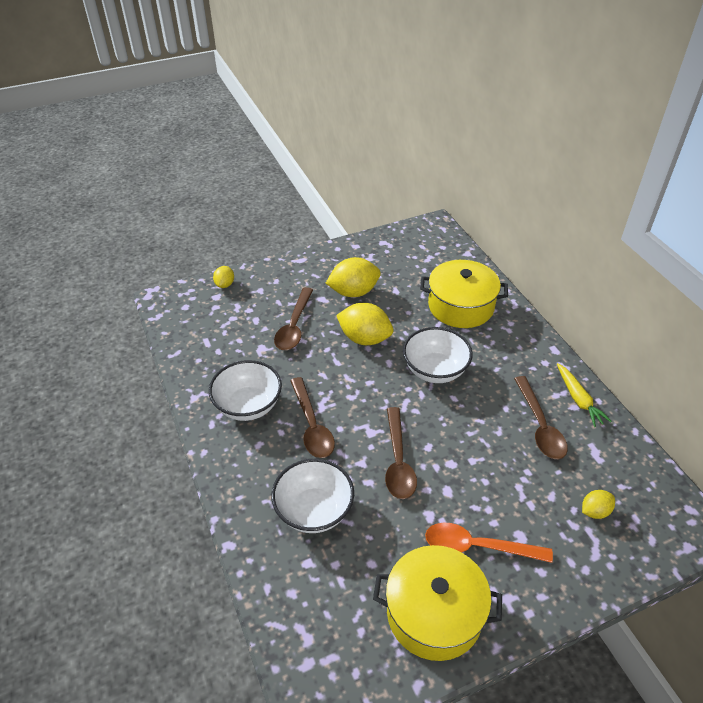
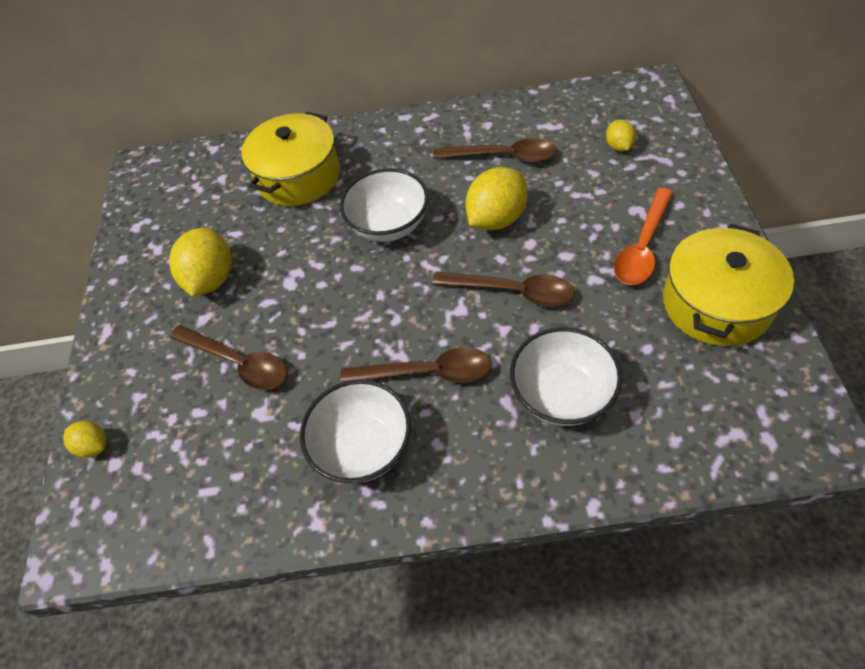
camera: 65 degrees left, 10 degrees up
(364, 338) = (303, 284): yellow lemon -> yellow lemon (496, 218)
(578, 399) = (479, 118): yellow carrot -> none

